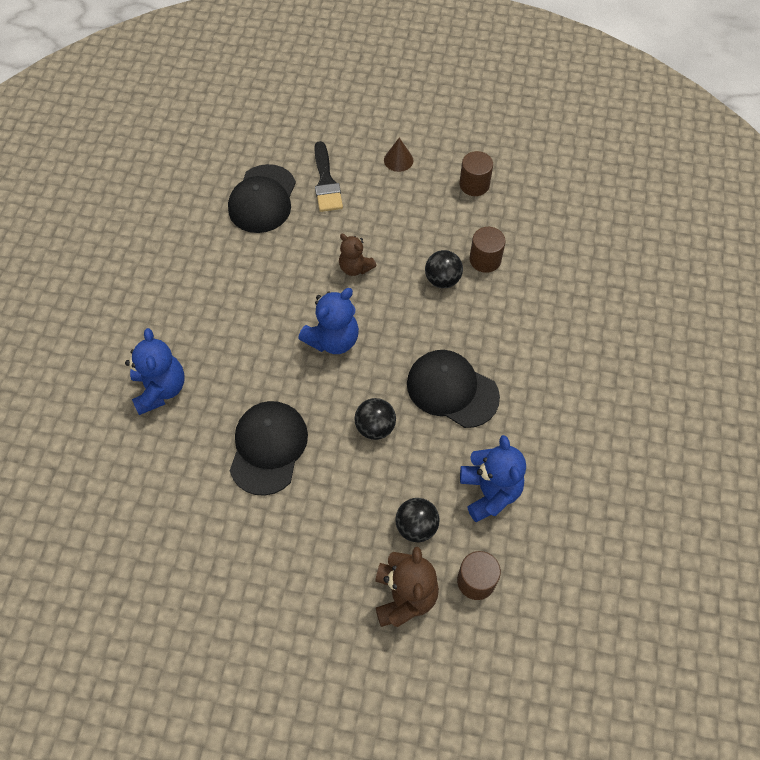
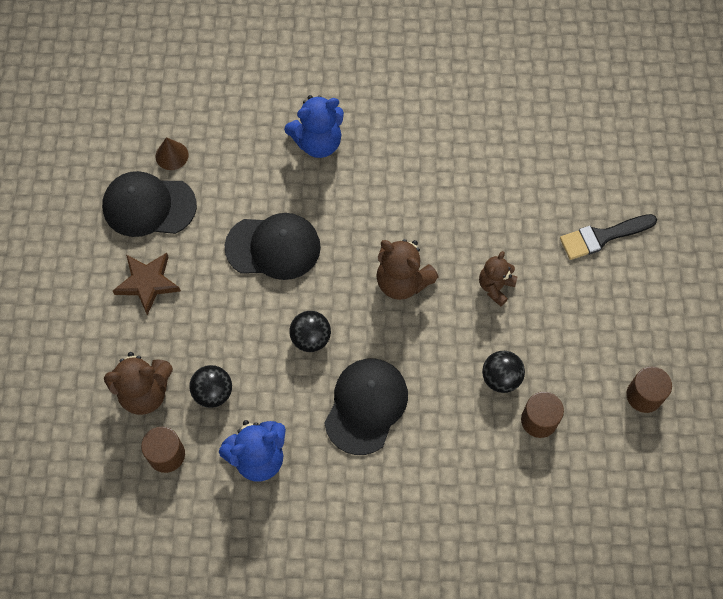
camera: 80 degrees right, 5 degrees up
(262, 199) = (561, 179): black cap -> black cap (149, 206)
(278, 580) = (147, 283): none -> brown star
(333, 339) = (402, 281): blue teddy bear -> brown teddy bear
(398, 160) = (656, 306): brown cone -> brown cone (172, 155)

